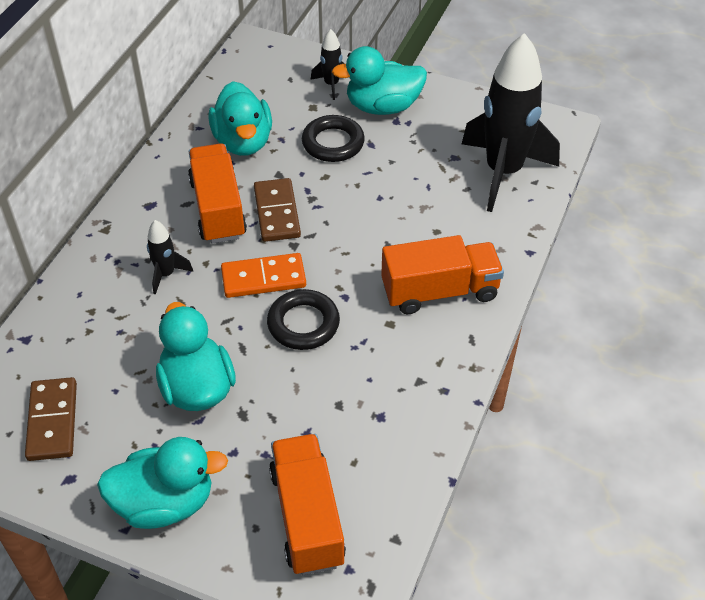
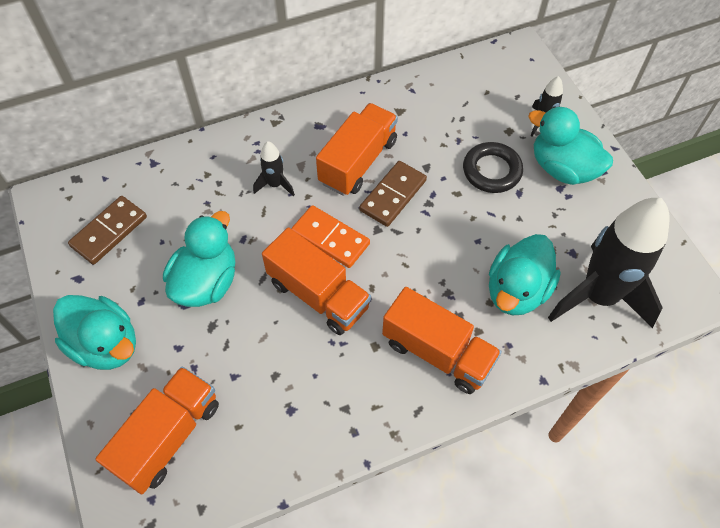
camera: 45 degrees right, 10 degrees up
(243, 142) = (429, 123): turquoise duck -> turquoise duck (517, 290)
(303, 324) = (318, 294): black ring -> orange truck

